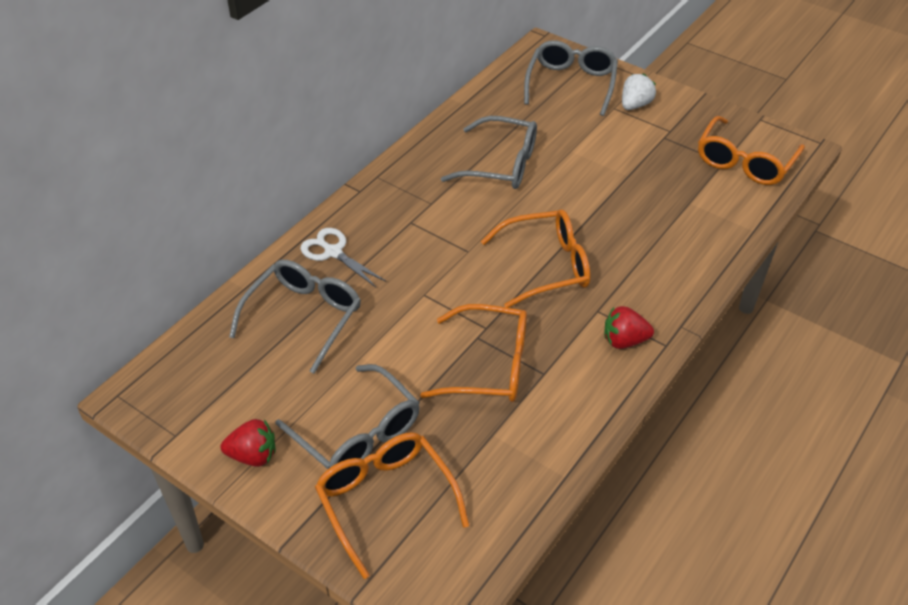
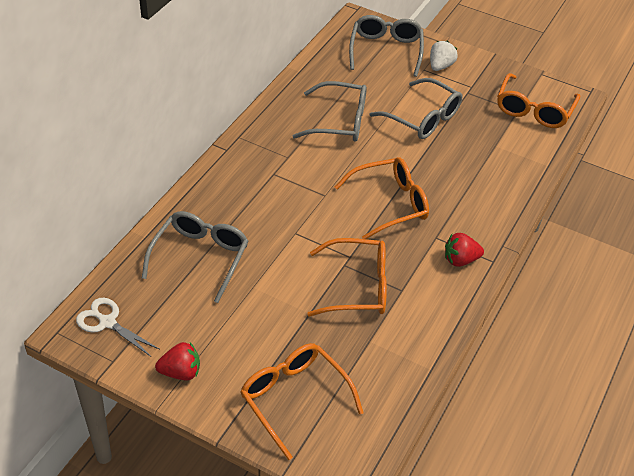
camera: 10 degrees left, 0 degrees up
(333, 252) = (214, 202): white scissors -> white scissors (107, 322)
(358, 434) = (262, 348): grey glasses -> grey glasses (423, 118)

